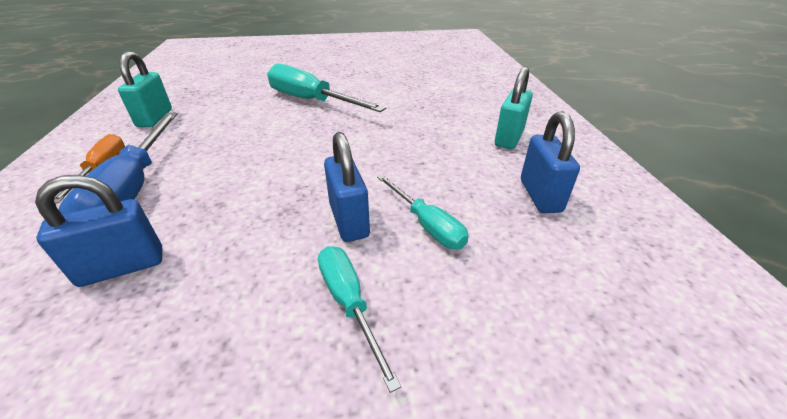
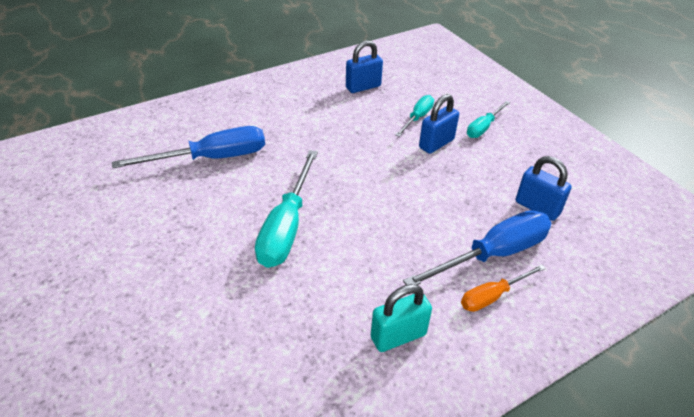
camera: 115 degrees left, 5 degrees up
(425, 87) = (212, 158): none -> blue screwdriver
(509, 138) = (299, 102): turquoise padlock -> none

